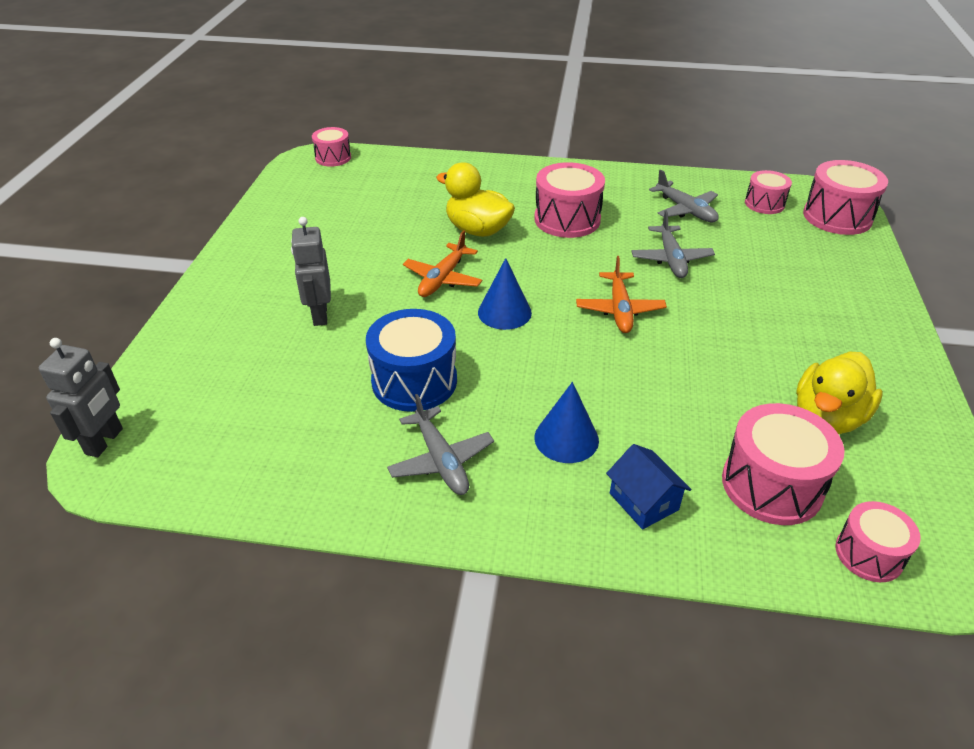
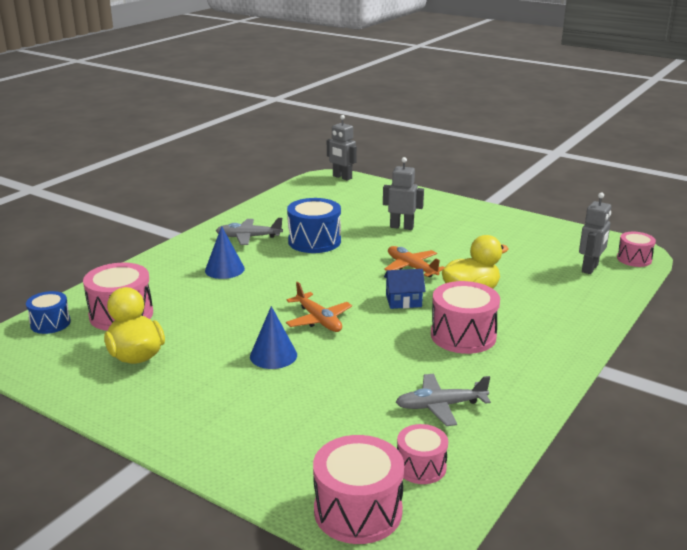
camera: 115 degrees right, 15 degrees down
(371, 176) = (590, 268): none -> grey robot
(504, 312) = (354, 279): blue cone -> blue cone (273, 355)
(619, 309) = (318, 320): orange plane -> orange plane turned 150 degrees counterclockwise
(643, 501) = (160, 277): blue house -> blue house (403, 301)
(671, 258) = (364, 365): grey plane -> none
(869, 554) = (50, 323): pink drum -> blue drum

